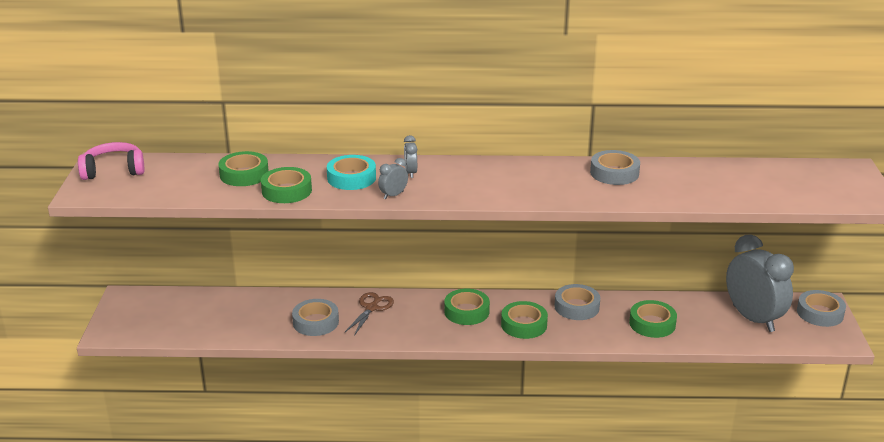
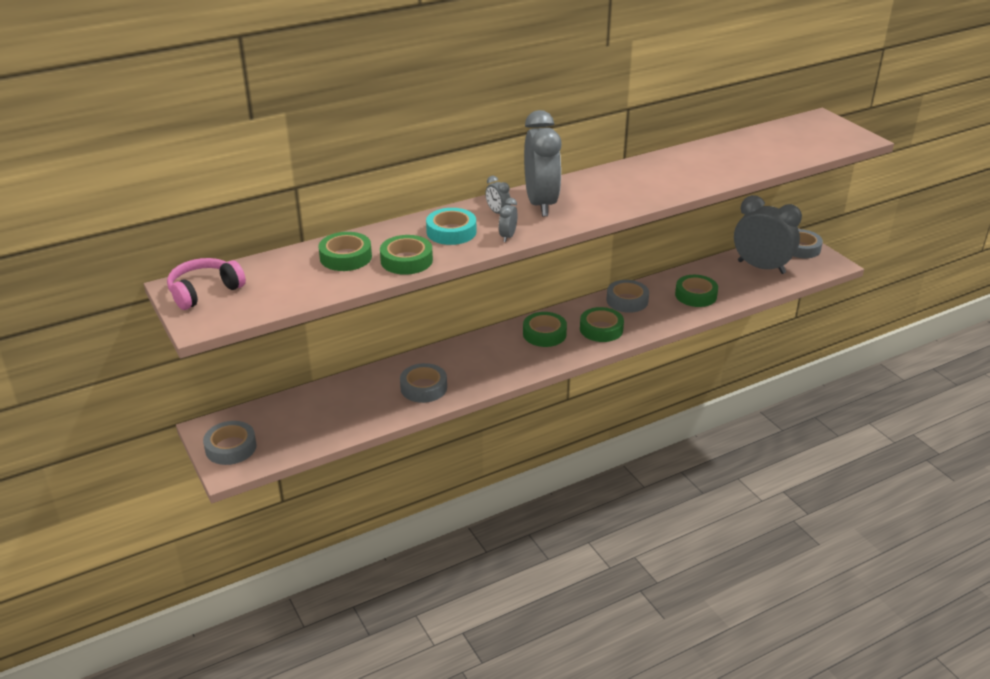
camera: 30 degrees left, 5 degrees up
(371, 308) = (460, 358): brown scissors -> none
(458, 175) = (541, 204): none -> grey clock
(614, 173) = (661, 167): grey tape -> grey tape (231, 447)

